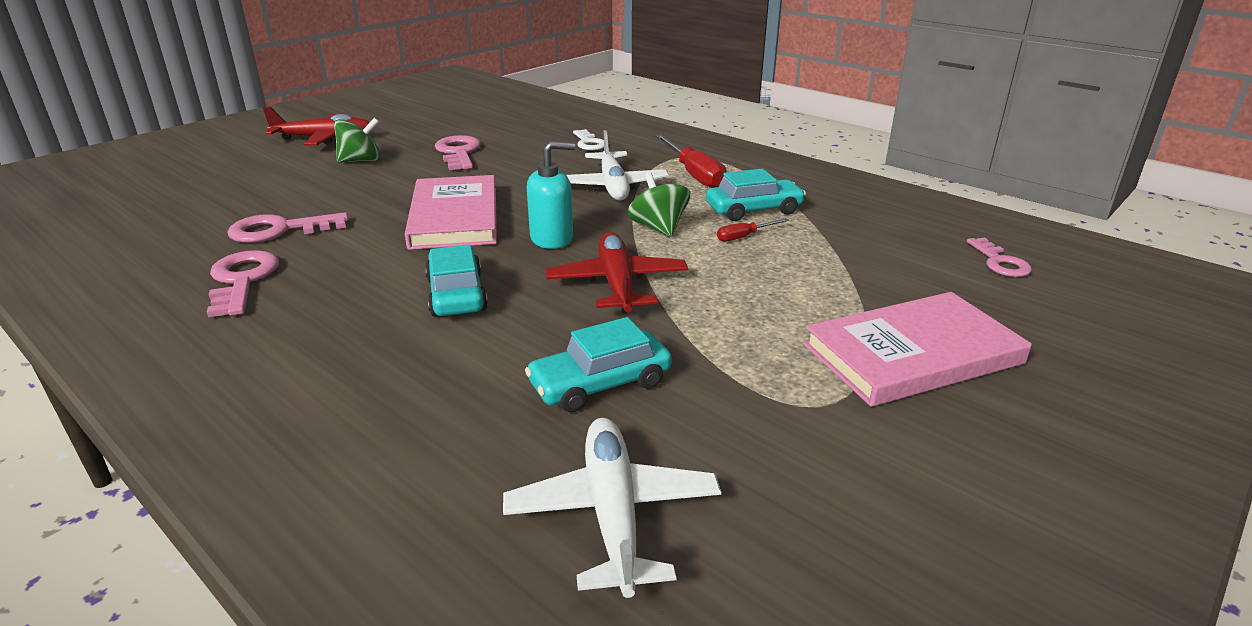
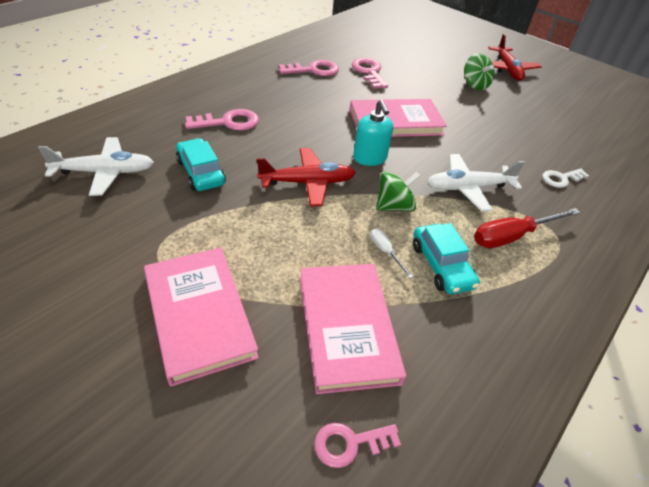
camera: 85 degrees right, 15 degrees up
(457, 294) = (297, 127): turquoise car -> none
(458, 152) = (507, 118): pink key -> pink key (228, 122)
(744, 237) = (385, 252): red screwdriver -> white screwdriver
(870, 261) = (346, 327): none -> pink book

